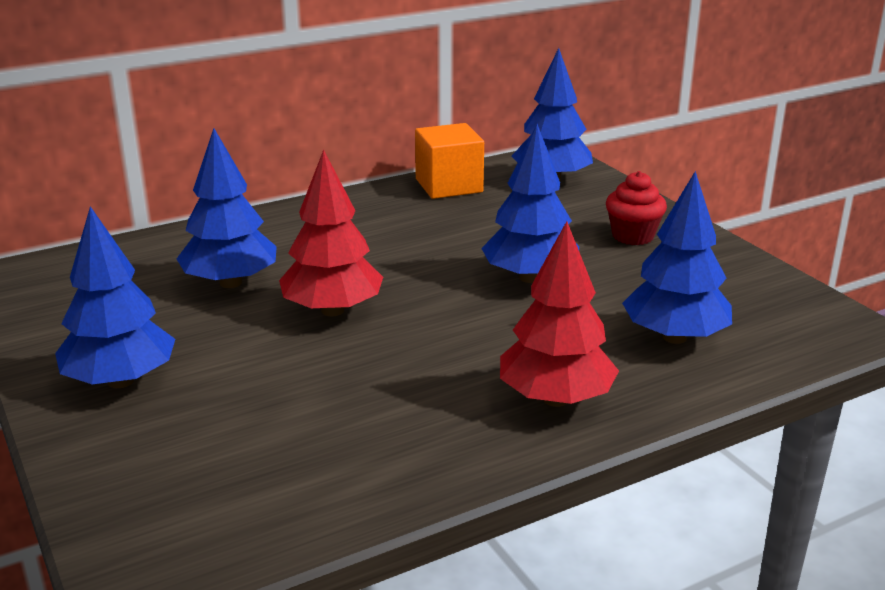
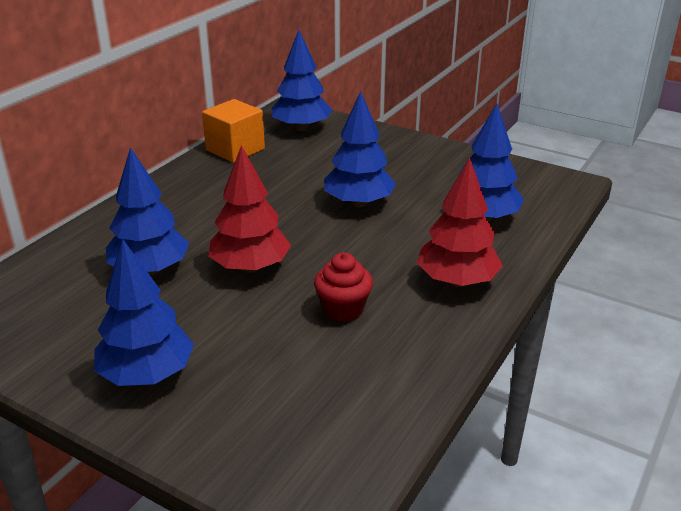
camera: 30 degrees left, 5 degrees up
(633, 236) = (393, 156): red cupcake -> red cupcake (343, 309)

